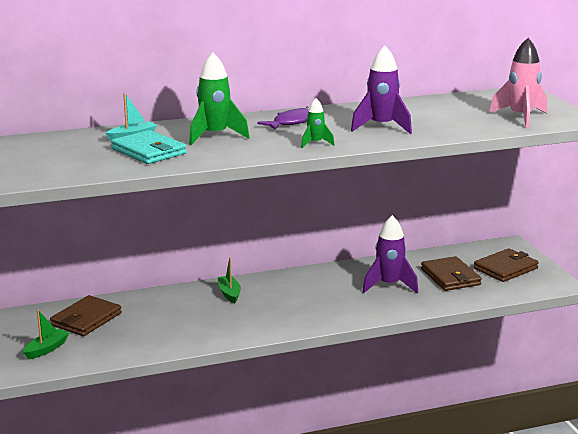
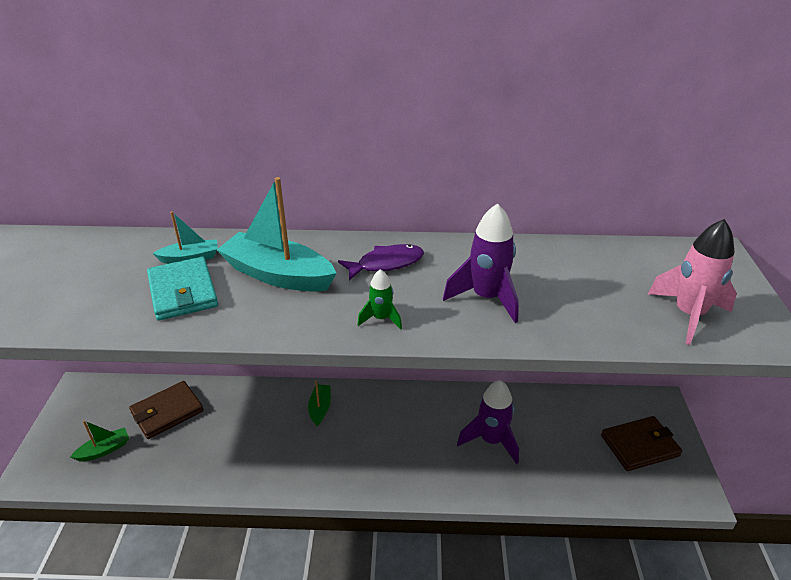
camera: 20 degrees right, 15 degrees up
(215, 136) = (278, 275): green rocket -> turquoise boat
(450, 277) = (567, 444): brown wallet -> none

